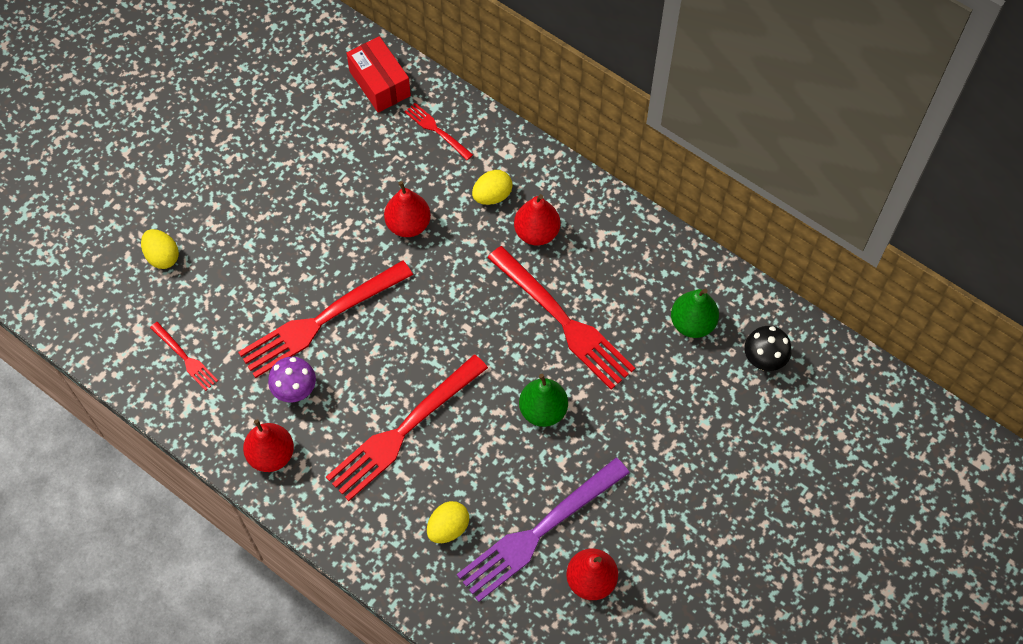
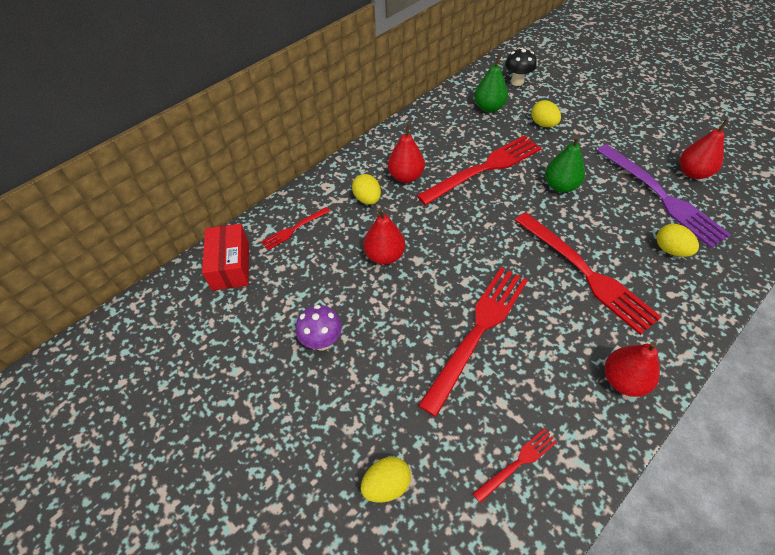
camera: 80 degrees left, 10 degrees down
(295, 391) = (553, 355): purple mushroom -> purple mushroom (322, 341)
(319, 322) = (478, 330): red fork -> red fork turned 120 degrees counterclockwise
(380, 83) = (230, 266): red box -> red box turned 75 degrees counterclockwise
(666, 394) = (543, 124): none -> yellow egg

